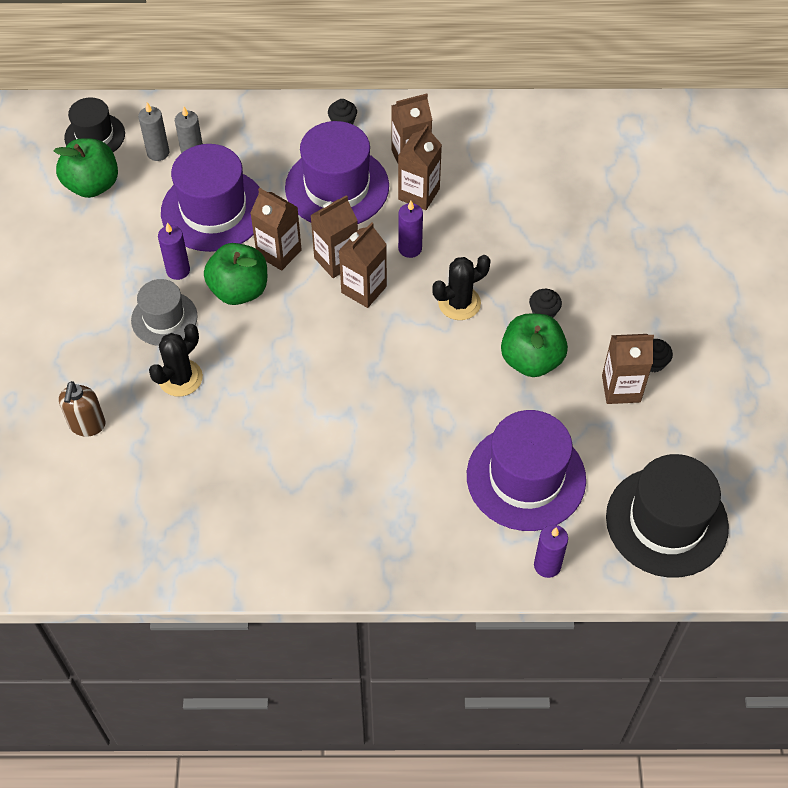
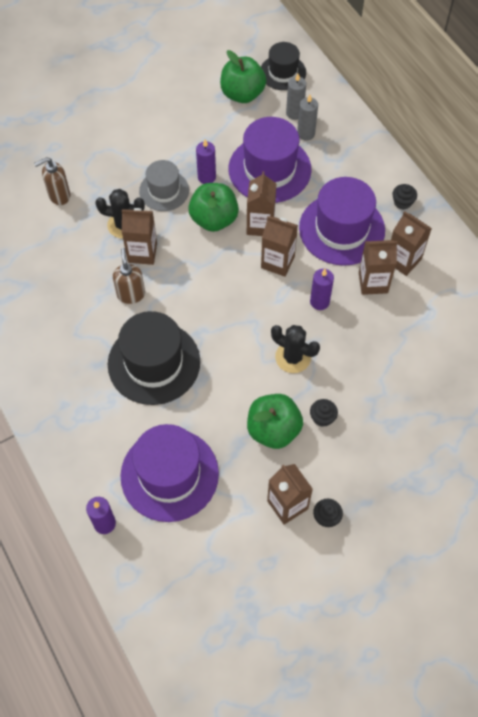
camera: 60 degrees right, 5 degrees up
(279, 413) = (131, 294): none -> brown soap dispenser
(364, 289) = (264, 291): brown carton -> brown carton (142, 252)
(666, 522) = (187, 592): black hat -> black hat (154, 363)

